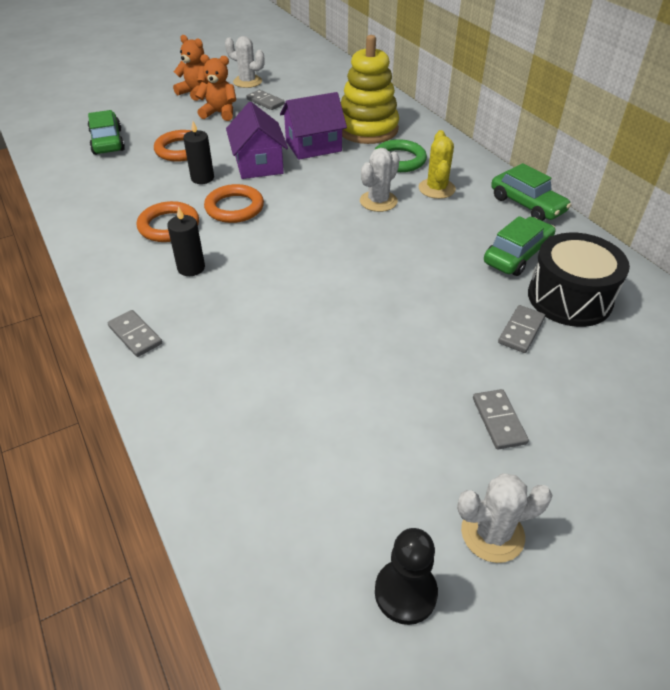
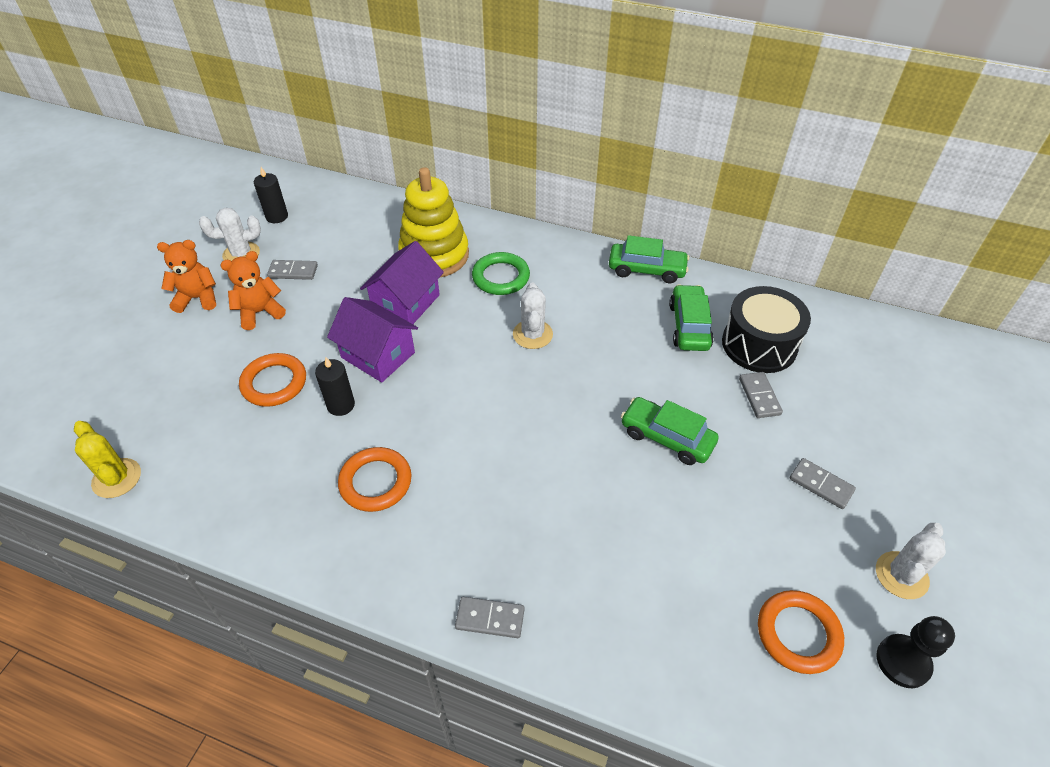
camera: 40 degrees left, 5 degrees up
(107, 141) = (172, 421): green car -> green car (666, 437)
(191, 268) = (454, 513): black candle -> black candle (277, 216)
(234, 208) = (414, 420): orange ring -> orange ring (798, 634)
(436, 189) = (564, 292): yellow cactus -> yellow cactus (116, 478)

